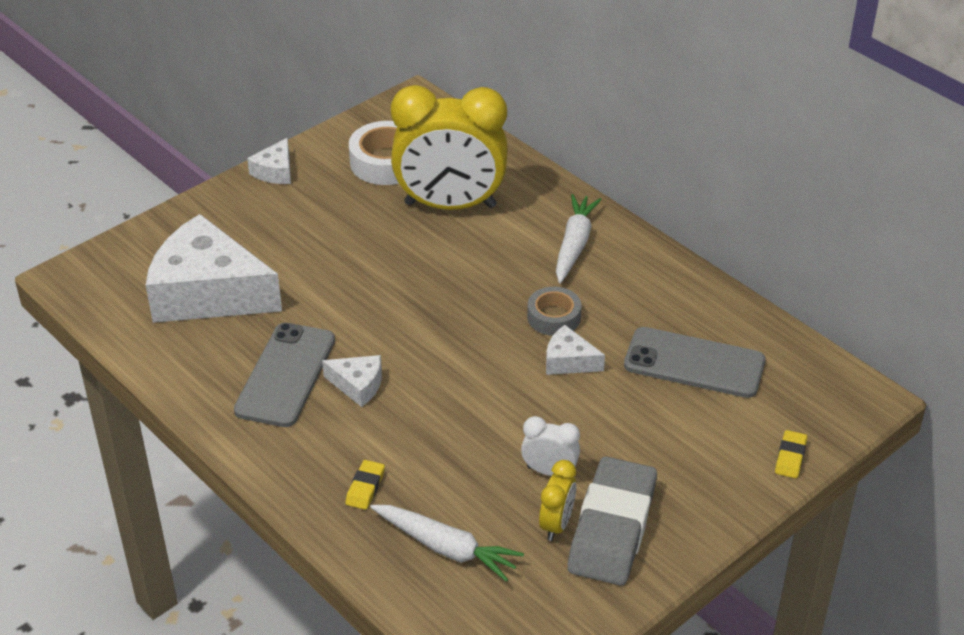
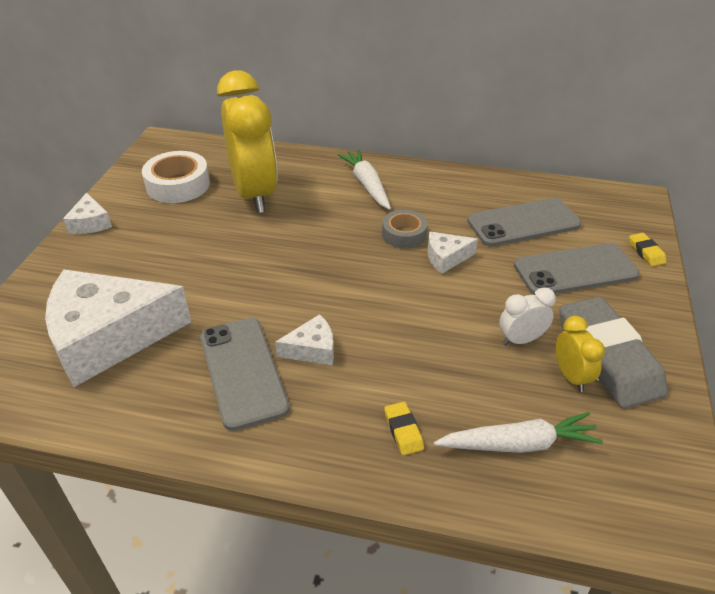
camera: 35 degrees left, 0 degrees up
(450, 205) = (254, 194): yellow clock -> yellow clock turned 75 degrees counterclockwise
(686, 437) = (575, 270): none -> grey phone

